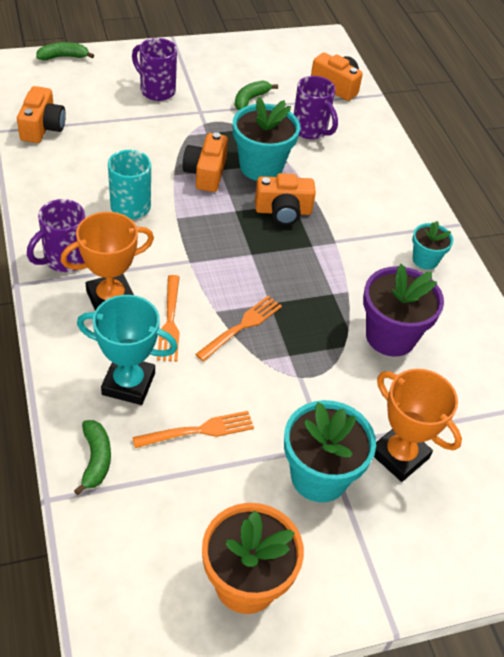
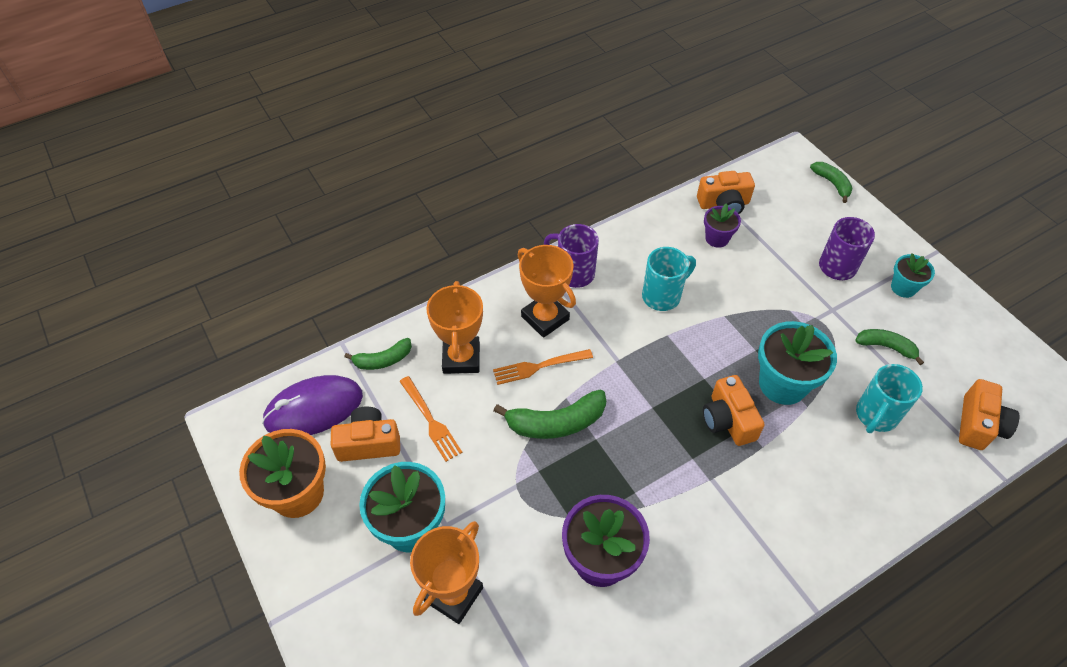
camera: 80 degrees right, 5 degrees up
(82, 147) = (717, 238): none -> purple flower pot
(128, 384) = (461, 358): turquoise trophy -> orange trophy
(134, 547) = (314, 408): none -> purple mouse
(206, 173) = (742, 340): orange camera -> orange camera (368, 443)
(241, 326) = (556, 423): orange fork -> green banana
(310, 130) = (875, 416): purple mug -> turquoise mug
(425, 260) = (732, 578): turquoise flower pot -> turquoise flower pot (903, 288)

